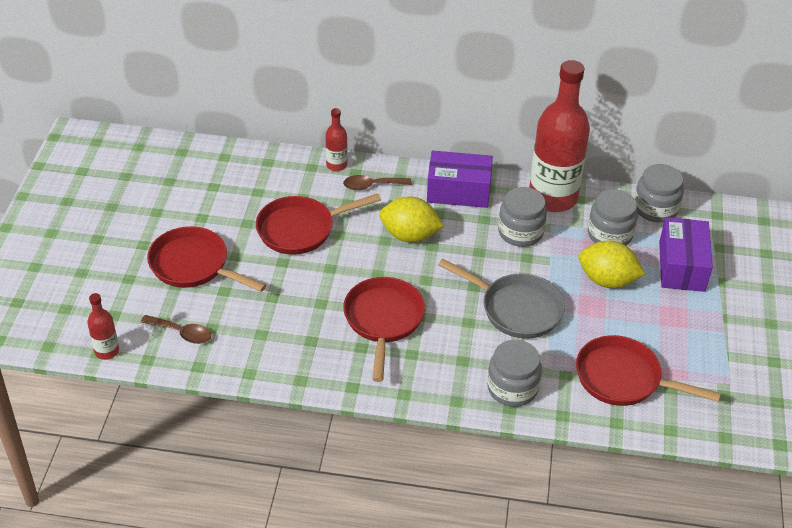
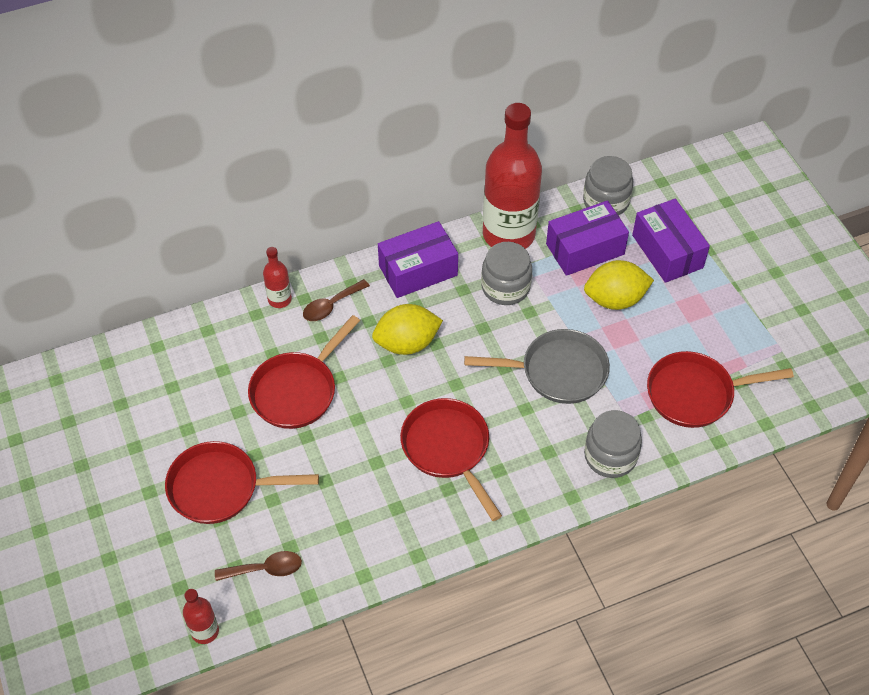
camera: 30 degrees left, 10 degrees up
(609, 234) = (585, 249): grey jar -> purple box

